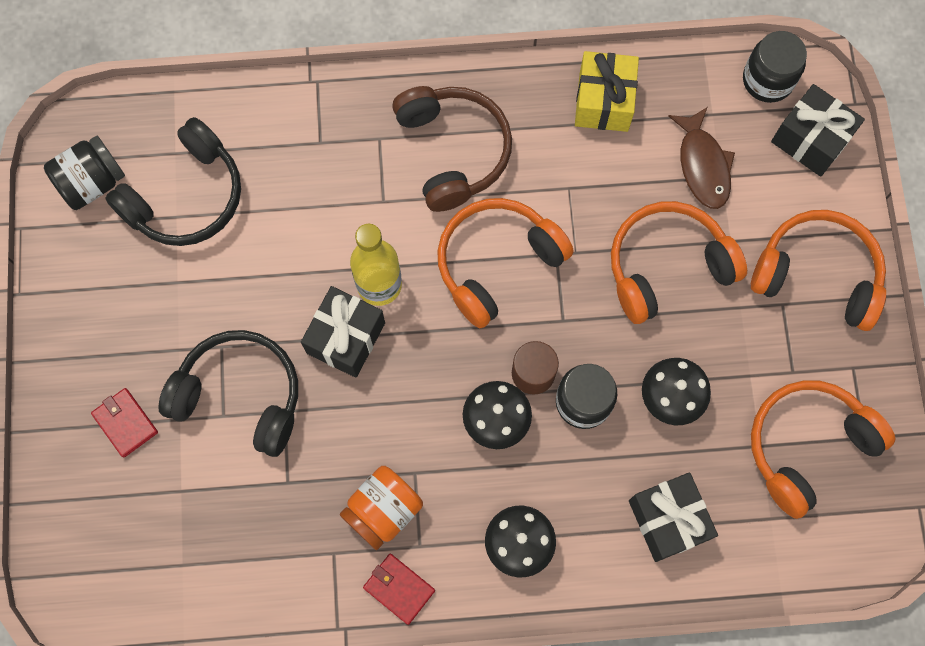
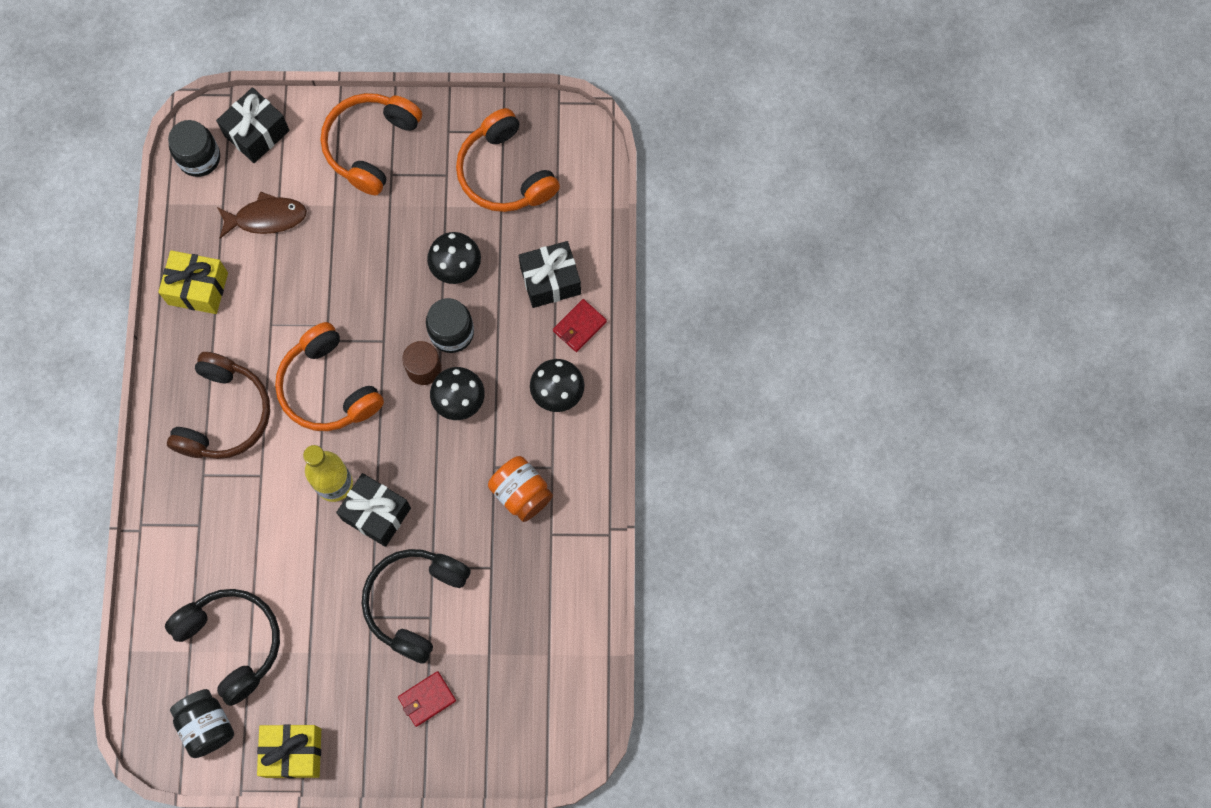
camera: 85 degrees left, 0 degrees up
(62, 279) = (293, 752): none -> yellow gift
(399, 589) = (583, 485): red wallet -> red wallet (579, 326)
(453, 151) = (224, 415): brown headphones -> brown headphones turned 120 degrees clockwise
(667, 266) = (349, 256): orange headphones -> none

